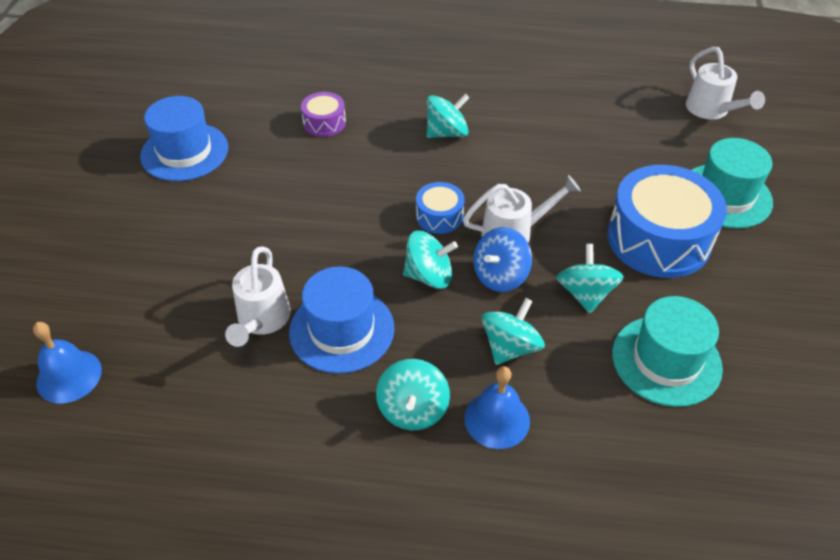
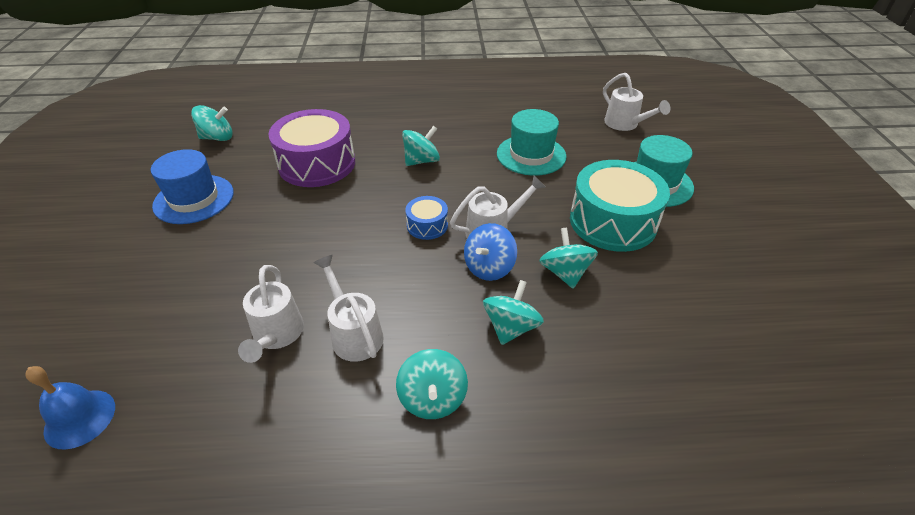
camera: 10 degrees left, 5 degrees down
(324, 123) = (317, 164): purple drum -> purple drum, size x2.10
(342, 330) = (354, 333): blue hat -> white watering can
(429, 276) = (427, 275): turquoise spinning top -> turquoise spinning top (217, 138)
(497, 419) = (513, 395): blue bell -> none
(658, 239) = (612, 221): blue drum -> turquoise drum
(666, 360) = (648, 319): turquoise hat -> turquoise hat (531, 155)

